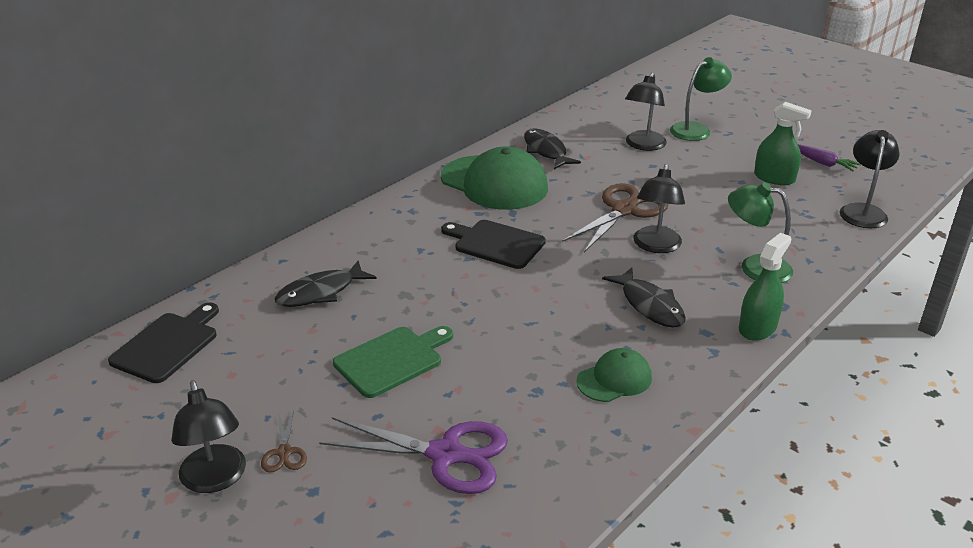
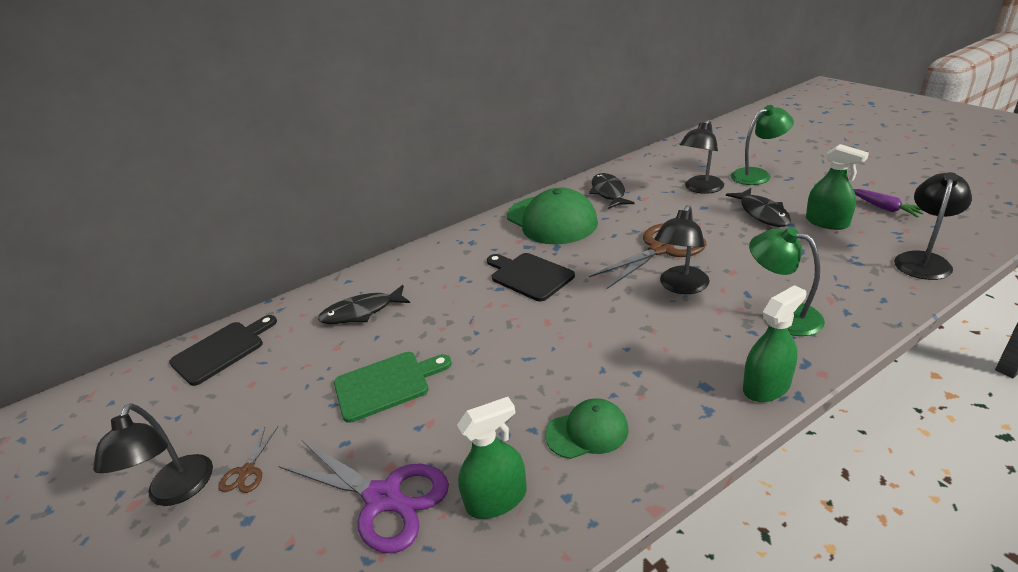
camera: 20 degrees right, 0 degrees up
(554, 441) = (496, 499): none -> green spray bottle
(649, 305) = (653, 349): black fish -> black fish (762, 213)

